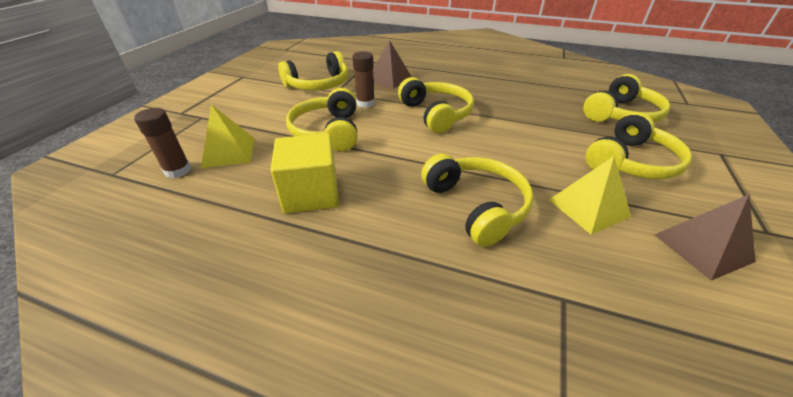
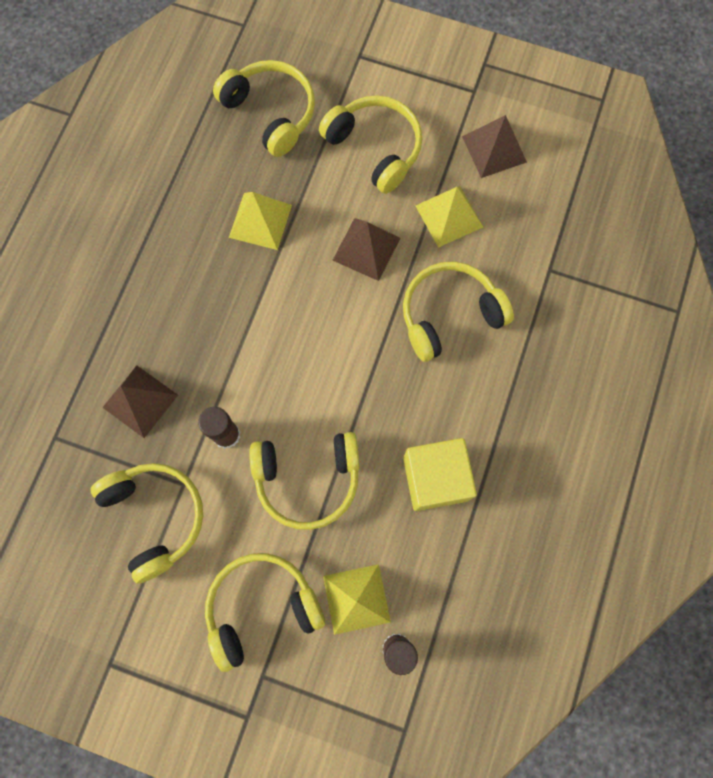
camera: 90 degrees left, 35 degrees up
(436, 114) = (263, 337): yellow headphones -> yellow headphones (262, 607)
(526, 157) = (366, 249): none -> brown pyramid
(527, 112) = (260, 221): none -> yellow pyramid

